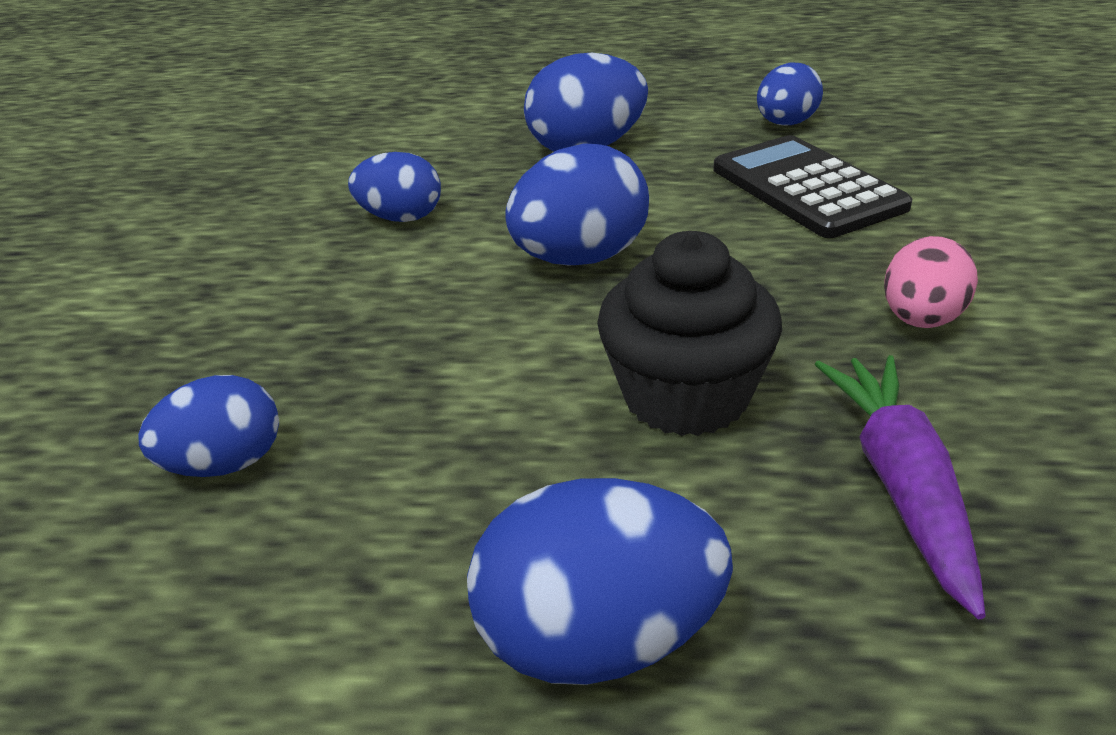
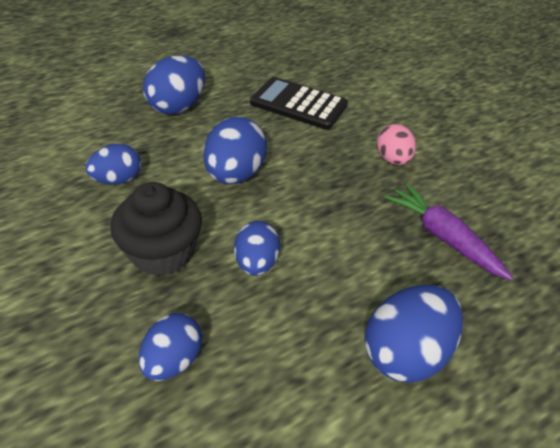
camera: 40 degrees left, 10 degrees up
(686, 396) = (341, 230): black cupcake -> black cupcake (162, 253)
(785, 124) = (259, 68): blue egg -> blue egg (256, 263)

